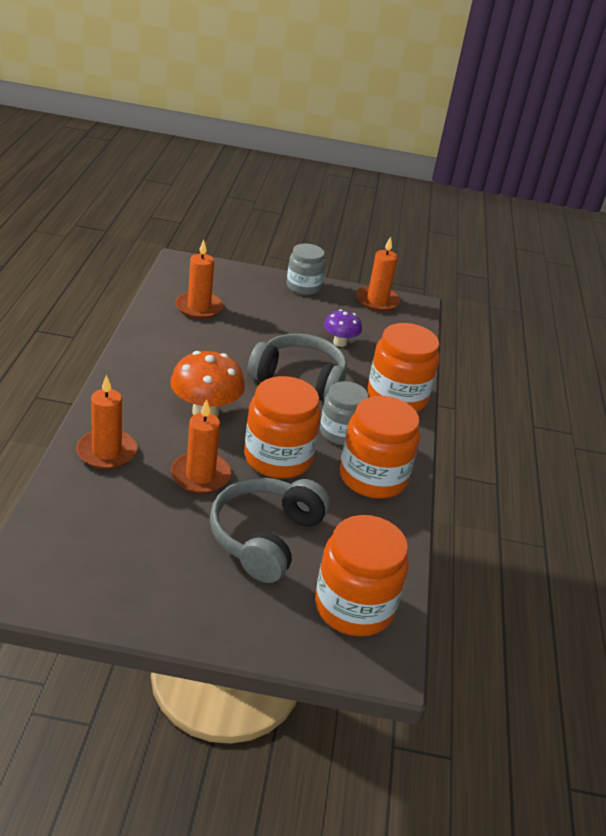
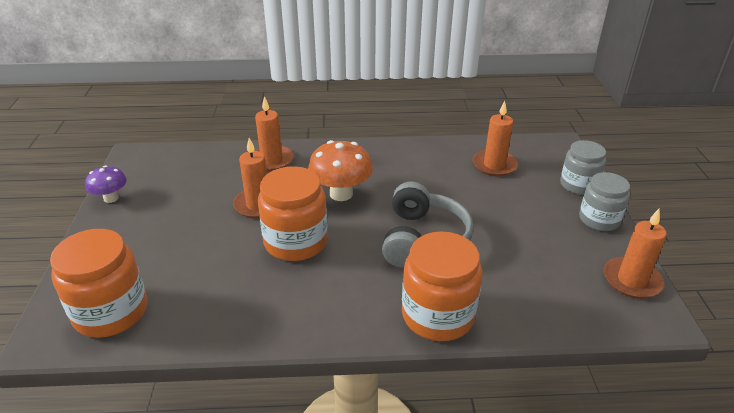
camera: 85 degrees right, 0 degrees up
(265, 537) = (191, 249): grey headphones -> none
(340, 342) = (512, 259): purple mushroom -> purple mushroom (111, 198)
(340, 432) = (351, 277): grey jar -> grey jar (578, 185)
(373, 477) = (289, 308): orange jar -> none

